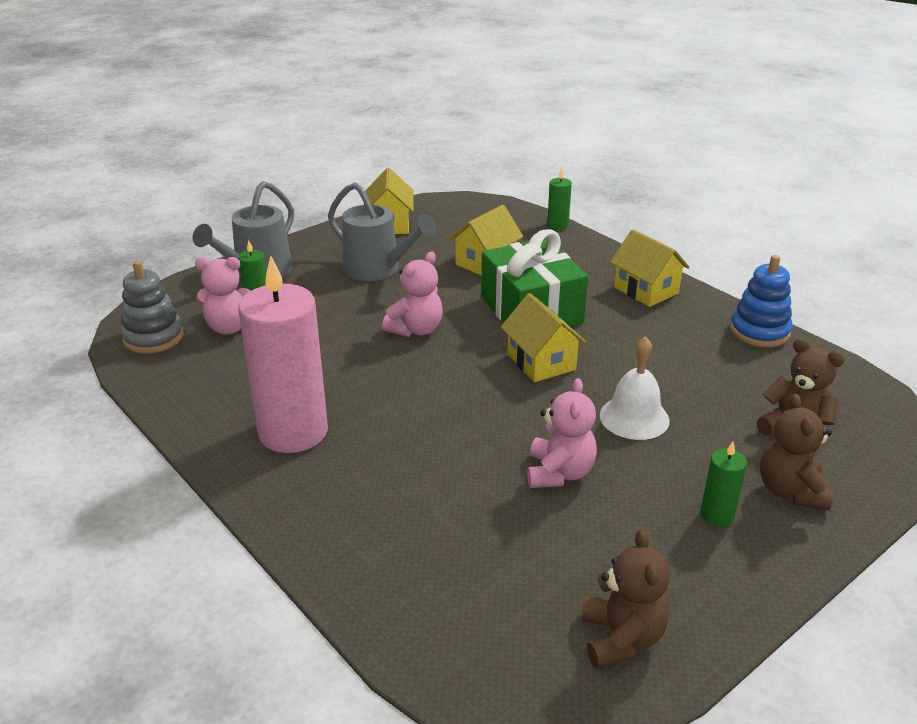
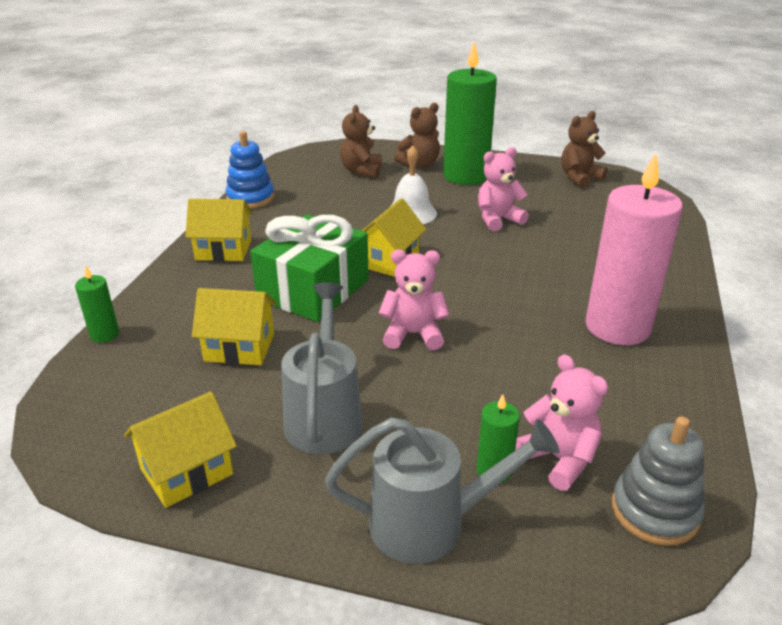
camera: 125 degrees left, 0 degrees up
(646, 290) = (223, 250): yellow house -> yellow house turned 75 degrees clockwise
(717, 515) = (465, 176): green candle -> green candle, size x2.31

